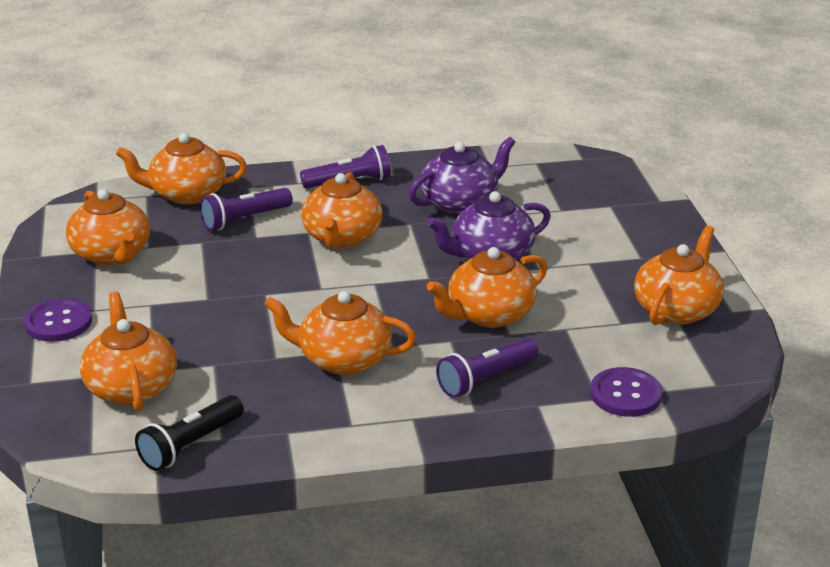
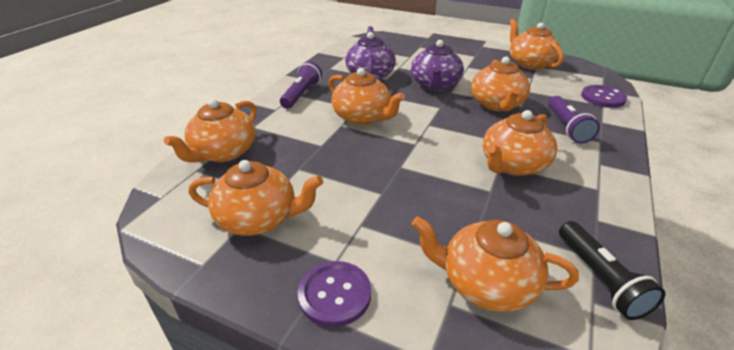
camera: 55 degrees left, 5 degrees up
(244, 219) = (293, 142): purple flashlight -> none

